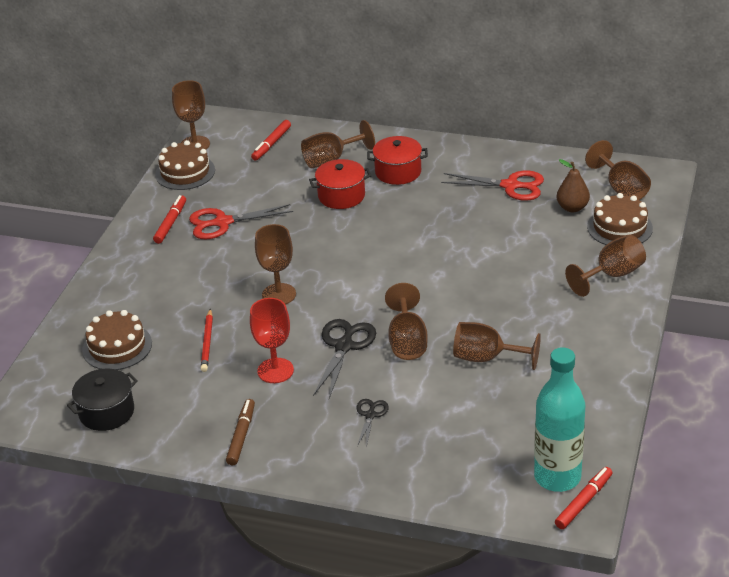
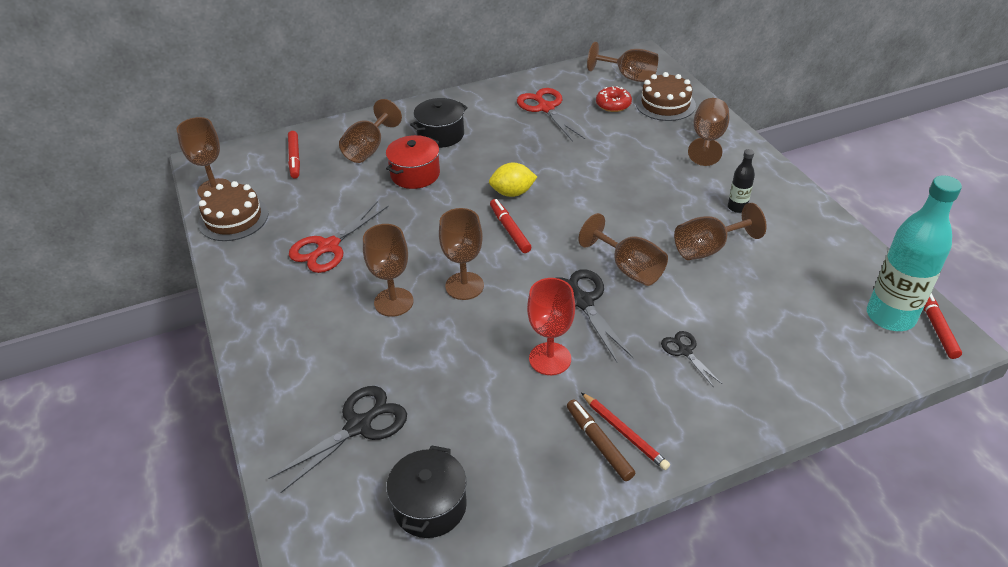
camera: 40 degrees left, 5 degrees up
(117, 347) = (358, 426): brown cake -> black scissors
(171, 223) = (273, 272): red marker -> red marker (510, 230)
(207, 343) = (450, 369): red pencil -> red pencil (624, 433)
(221, 282) = (393, 302): none -> brown goblet
(394, 244) = (512, 193): none -> yellow lemon
(398, 172) = (440, 135): red pot -> black pot
(510, 186) = (546, 108): red scissors -> red scissors turned 90 degrees counterclockwise
(556, 340) = (737, 207): none -> black bottle
(572, 208) = (613, 104): brown pear -> red donut

